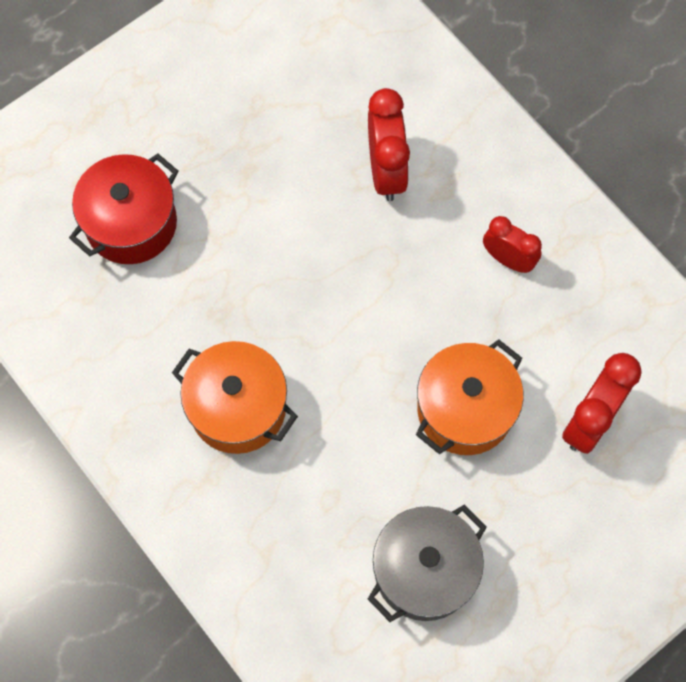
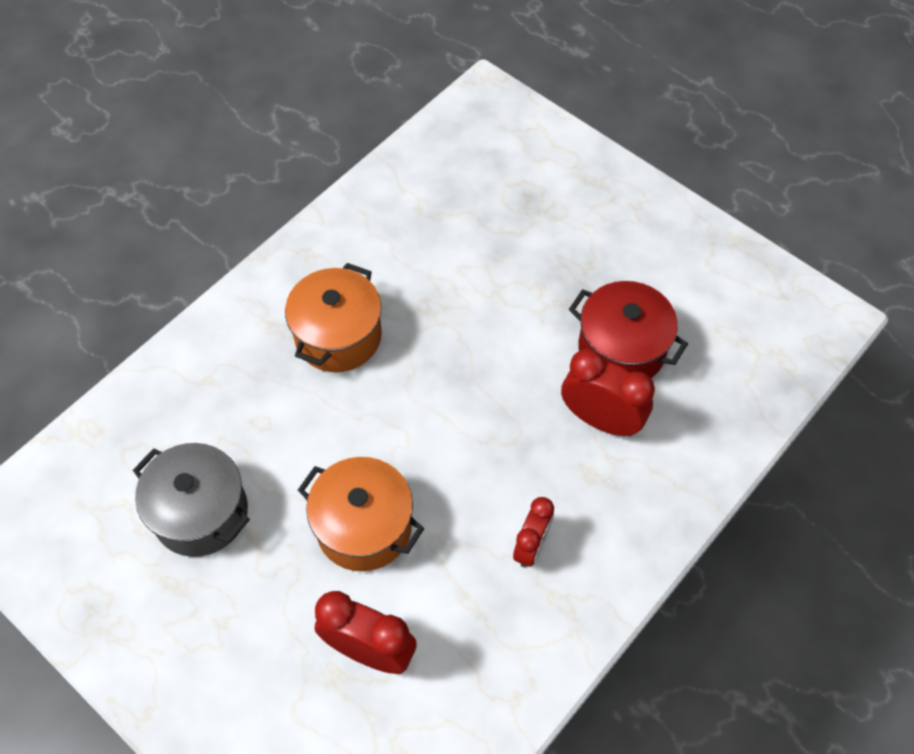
camera: 80 degrees right, 10 degrees down
(131, 223) = (496, 226): red pot -> red pot (621, 349)
(386, 171) = (600, 420): red clock -> red clock turned 135 degrees counterclockwise

